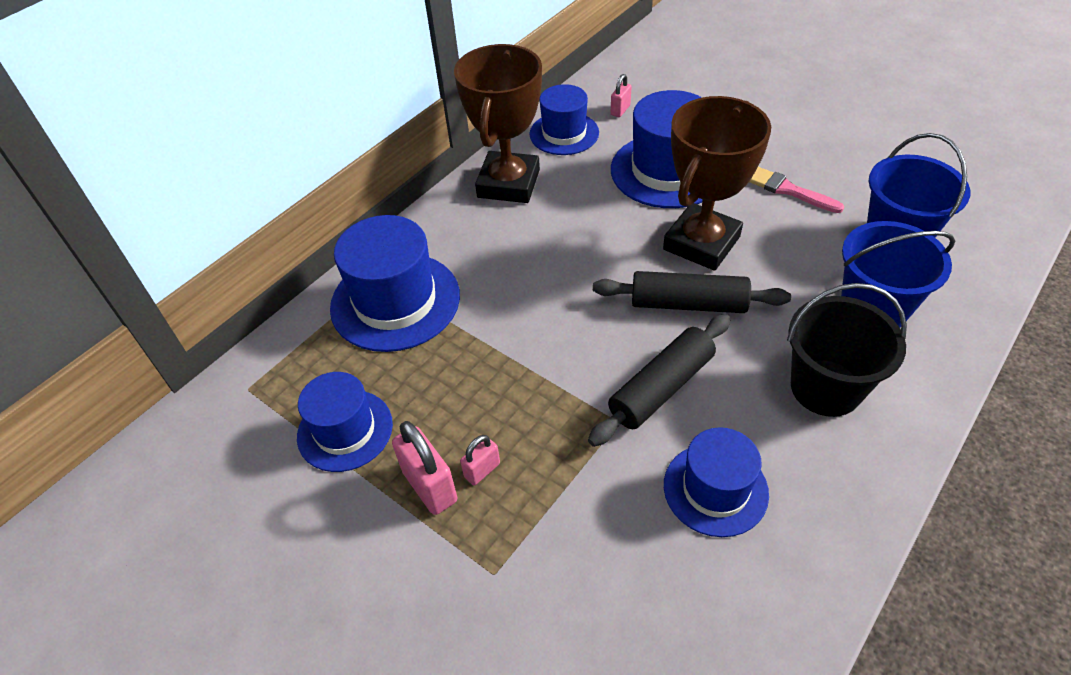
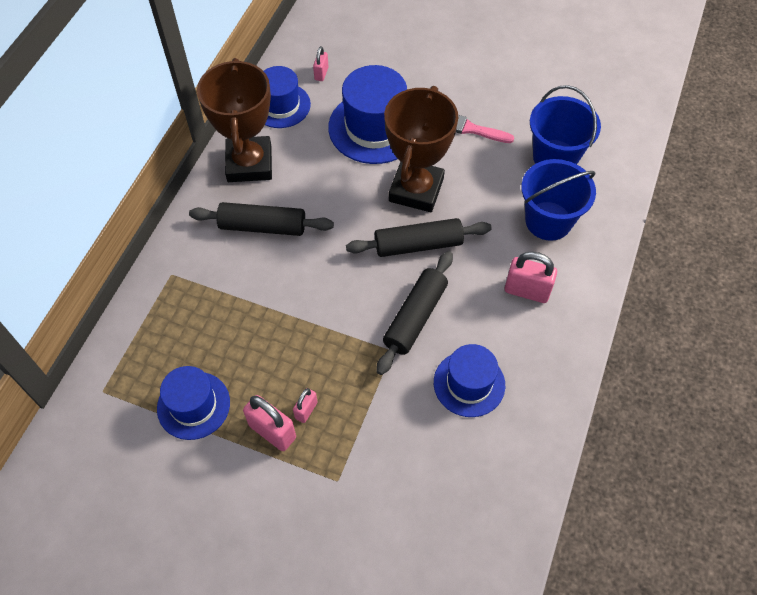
camera: 20 degrees left, 10 degrees up
(395, 301) = (193, 290): blue hat -> none
(501, 249) = (262, 226): none -> black rolling pin
(825, 387) = (527, 291): black bucket -> pink padlock

